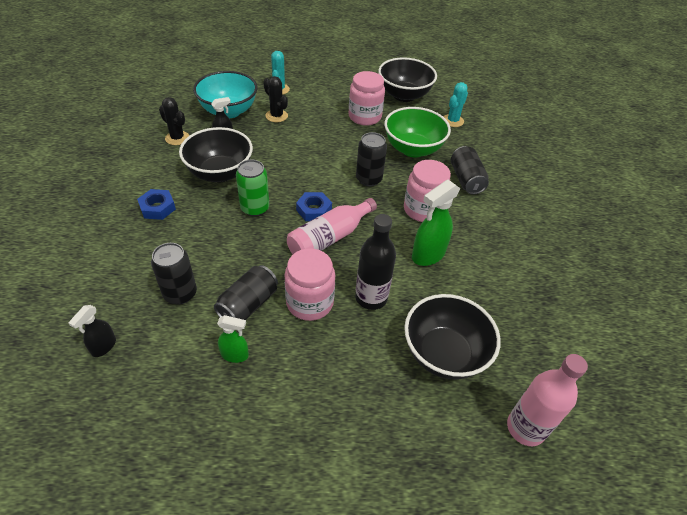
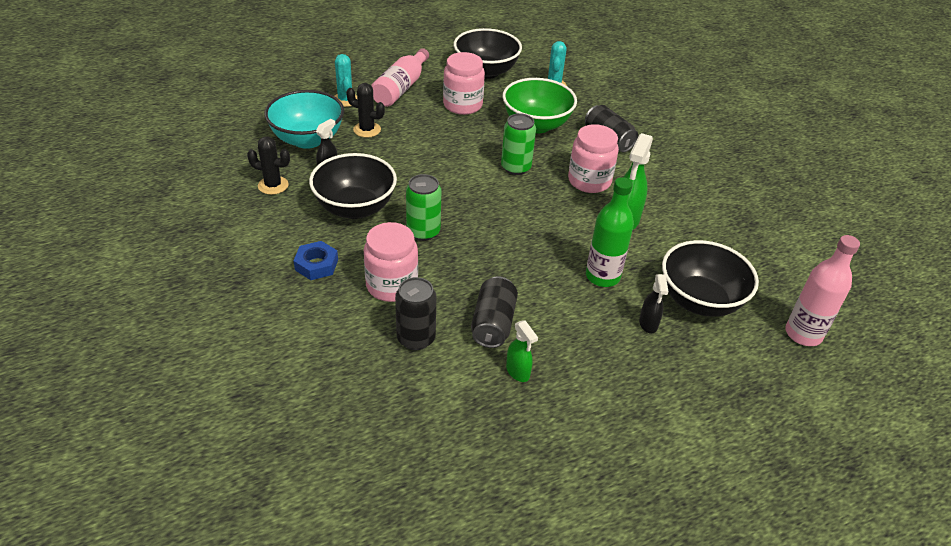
camera: 25 degrees left, 5 degrees down
(103, 347) = (380, 415): black spray bottle -> black spray bottle (648, 324)
(235, 355) = (518, 372): green spray bottle -> green spray bottle turned 75 degrees clockwise
(309, 302) = (550, 301): pink jar -> pink jar (392, 285)
(314, 210) = (485, 214): blue nut -> none
(329, 238) = (522, 236): pink bottle -> pink bottle (401, 88)
(368, 179) = (516, 167): black can -> green can
(371, 298) = (602, 276): black bottle -> green bottle

